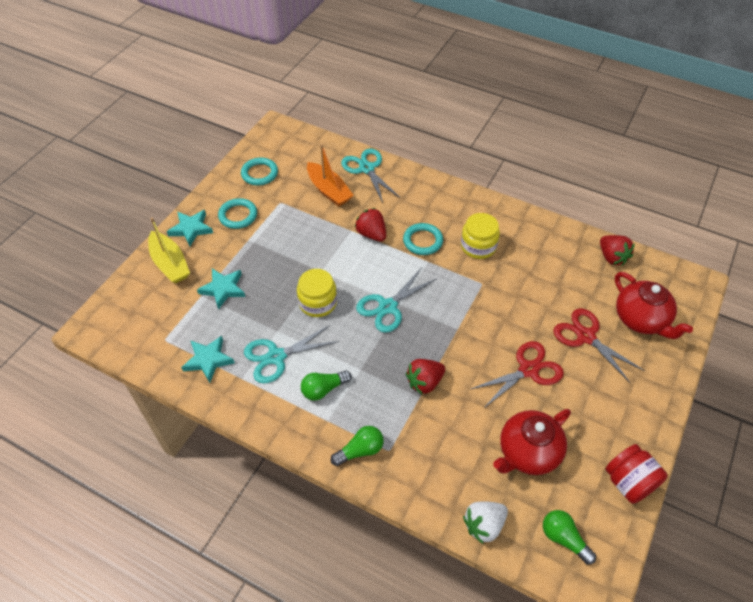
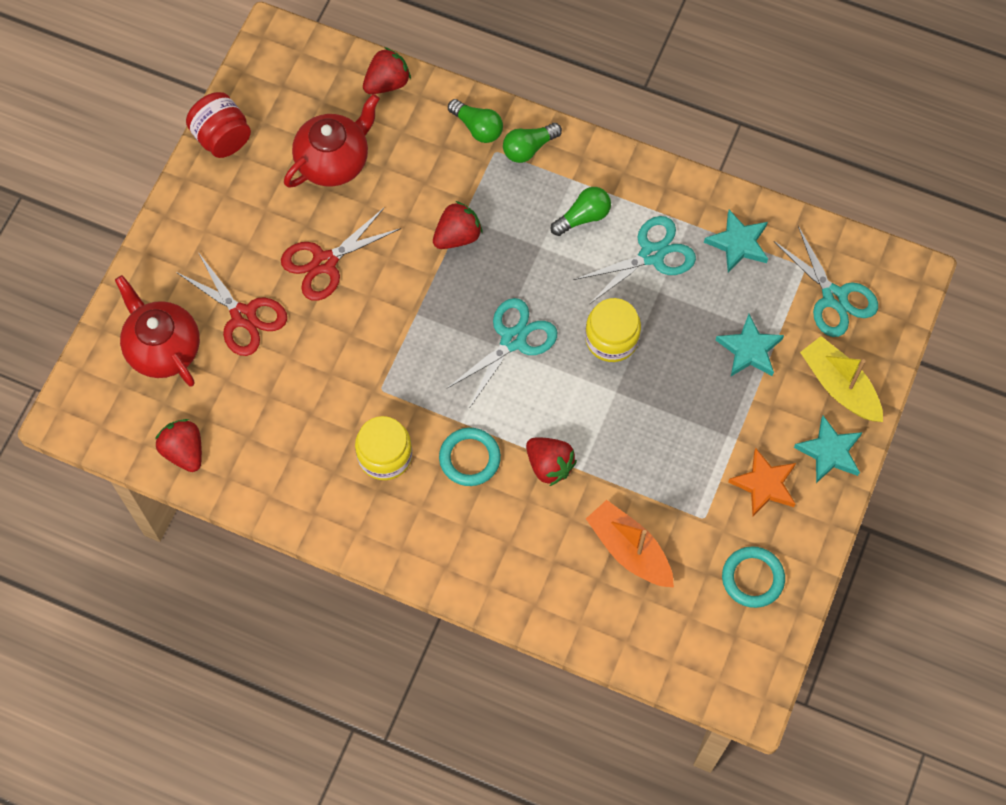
camera: 175 degrees right, 15 degrees up
(238, 215) = (764, 484): turquoise ring -> orange star
(367, 168) = (572, 605): turquoise scissors -> turquoise scissors (834, 297)
(484, 525) = (387, 83): white strawberry -> red strawberry
(564, 538) = (303, 77): green light bulb -> green light bulb (477, 127)

